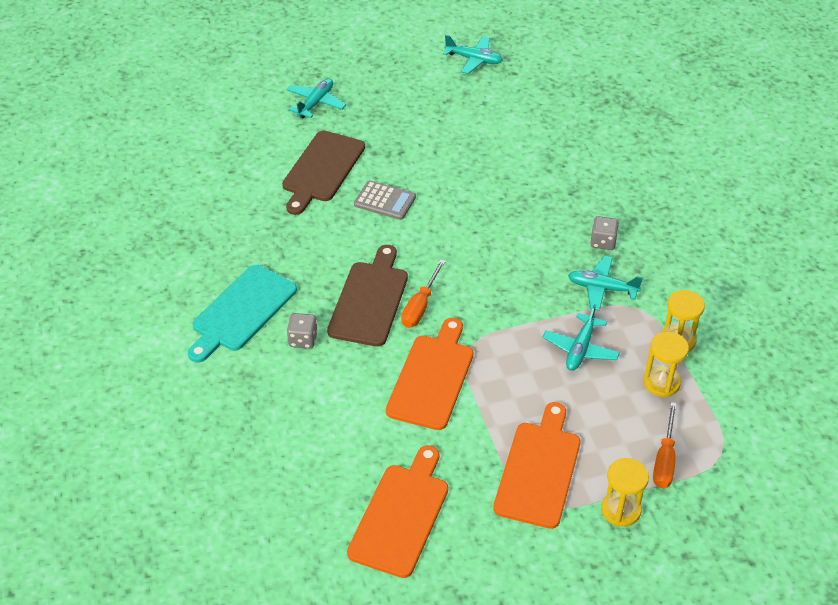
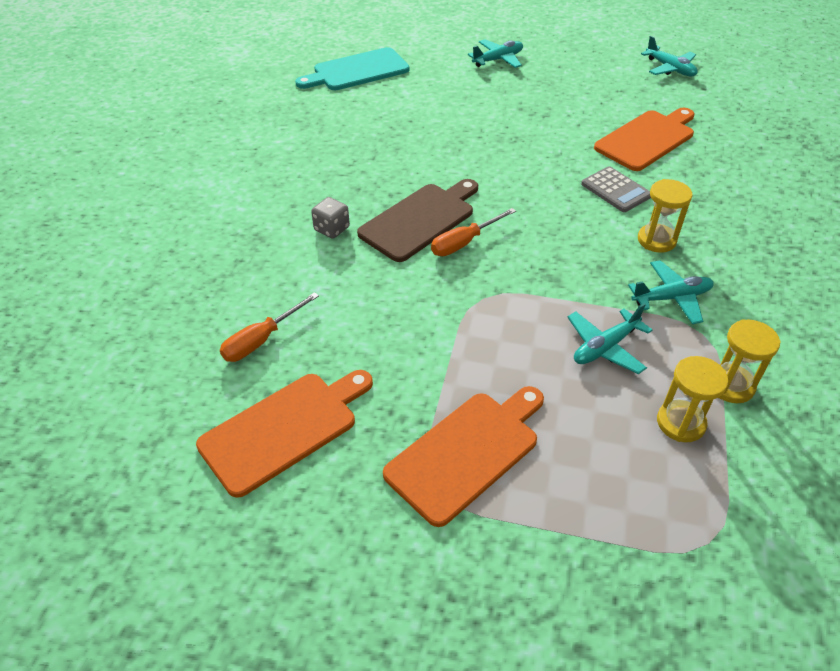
camera: 30 degrees right, 0 degrees up
(241, 311) = (300, 187): turquoise cutting board -> turquoise cutting board (357, 71)
(322, 169) = (463, 107): brown cutting board -> none
(385, 201) = (500, 147): grey calculator -> grey calculator (616, 190)
(432, 378) = (424, 310): orange cutting board -> orange cutting board (647, 139)
(602, 288) = (671, 298): turquoise plane -> turquoise plane turned 120 degrees clockwise
(603, 242) = (702, 255): grey dice -> none
(621, 510) = (531, 547): yellow hourglass -> yellow hourglass (656, 240)
(664, 459) = (628, 513): orange screwdriver -> orange screwdriver (261, 340)

